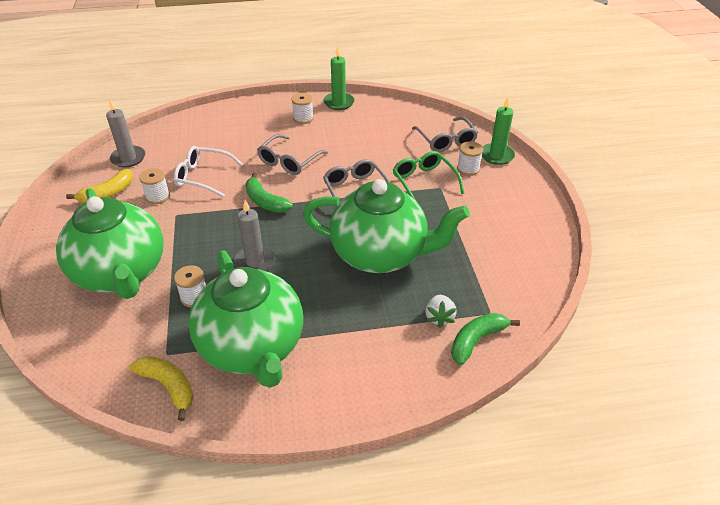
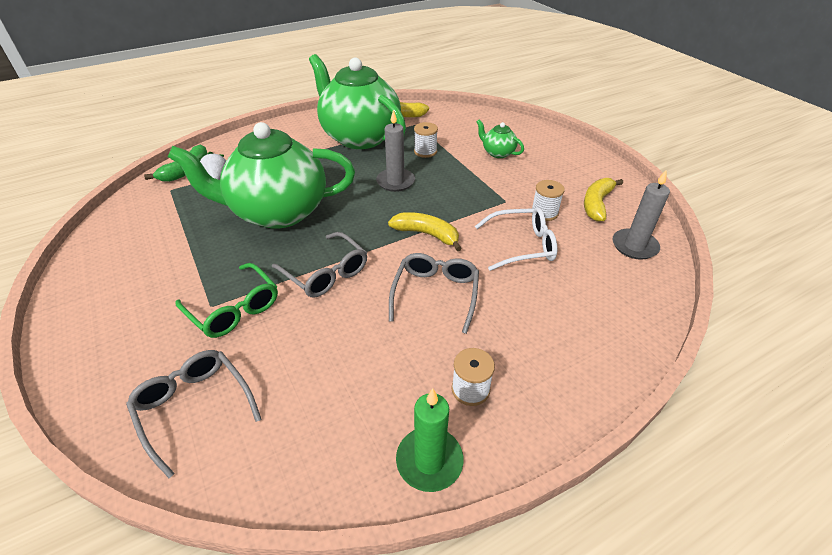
camera: 160 degrees right, 0 degrees up
(121, 273) = (497, 153): green teapot -> green teapot, size x0.40
(265, 201) = (427, 234): green banana -> yellow banana
(468, 169) = (163, 351): white spool -> none
(496, 155) = (104, 395): green candle -> none

